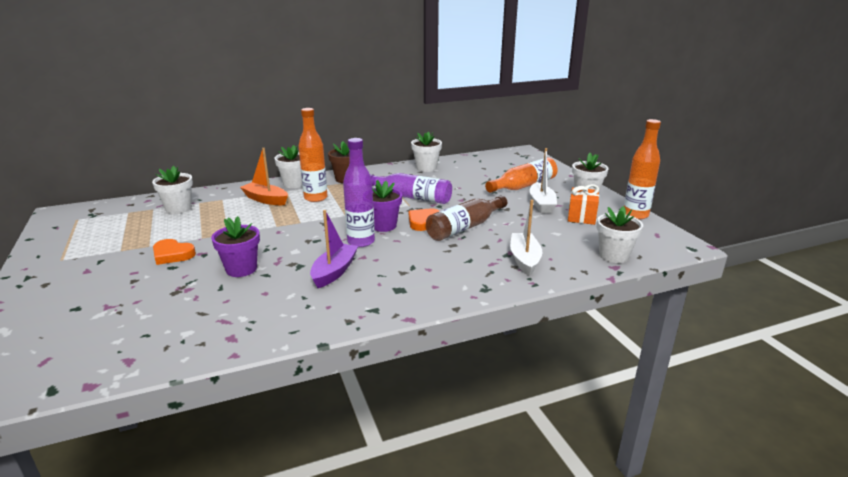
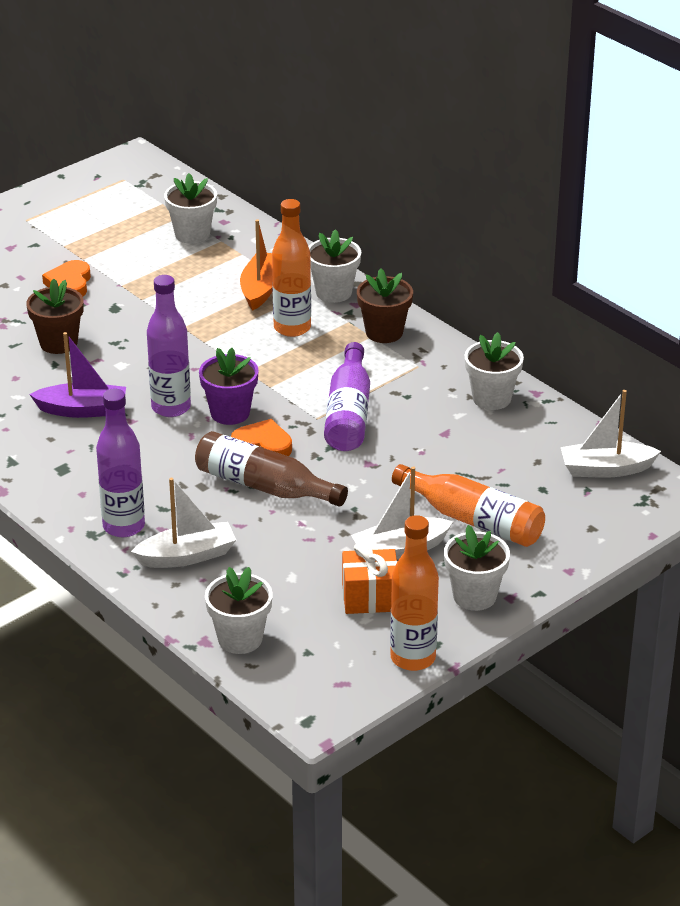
camera: 70 degrees right, 10 degrees up
(241, 269) = (58, 343): purple flower pot -> brown flower pot
(482, 276) = (124, 526): none -> purple bottle
(498, 158) = (606, 469): none -> white boat

